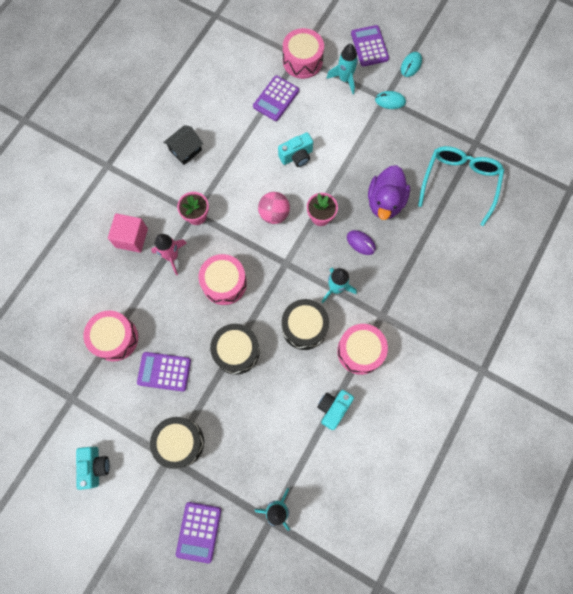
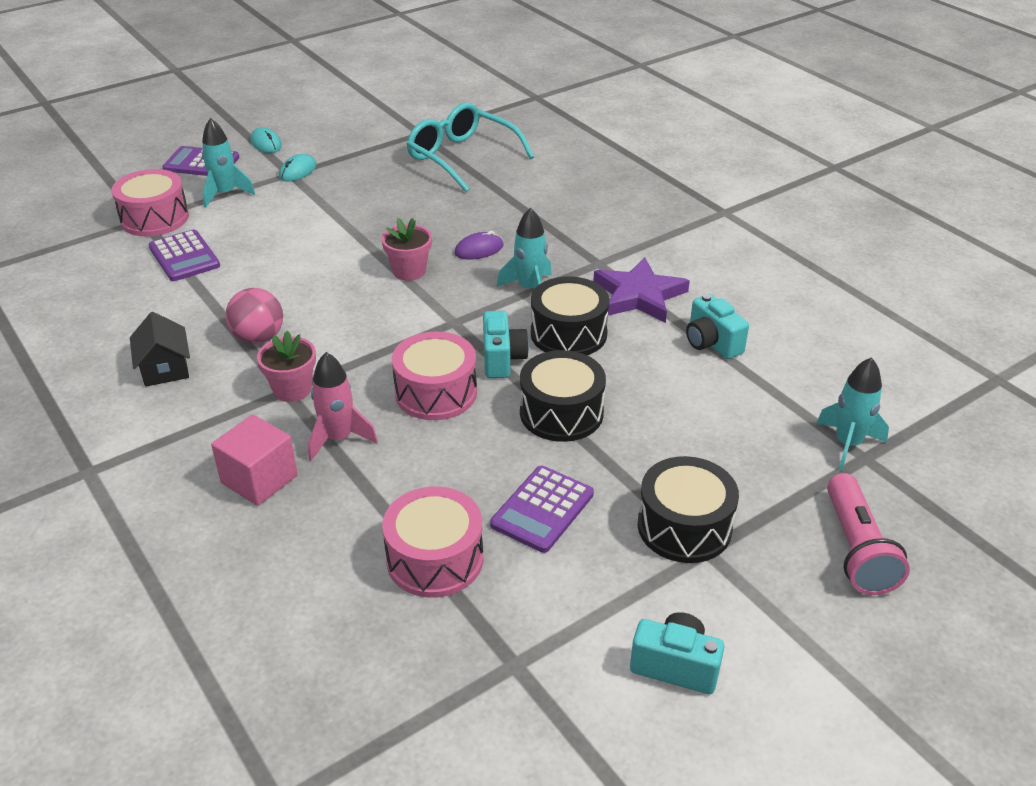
camera: 65 degrees left, 35 degrees down
(199, 531) = (857, 549): purple calculator -> pink flashlight
(274, 214) = (365, 310): pink ball -> pink ball (258, 338)
(296, 156) = (295, 265): turquoise camera -> turquoise camera (502, 359)
(360, 351) = (639, 295): pink drum -> purple star
(385, 202) = (437, 215): purple duck -> none

